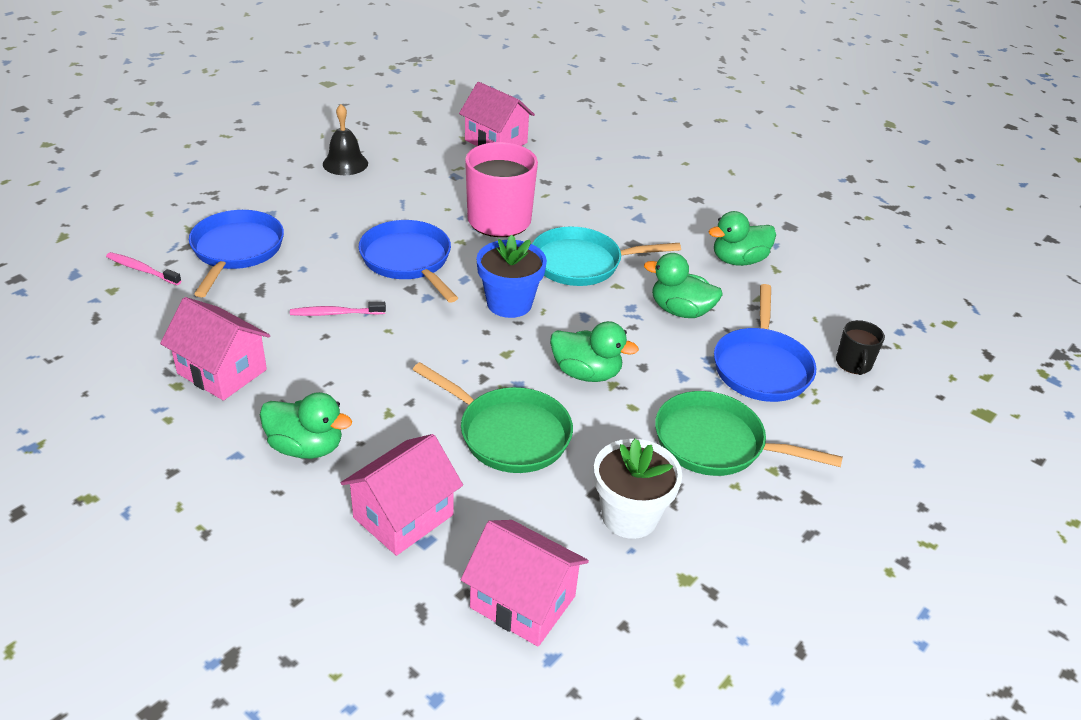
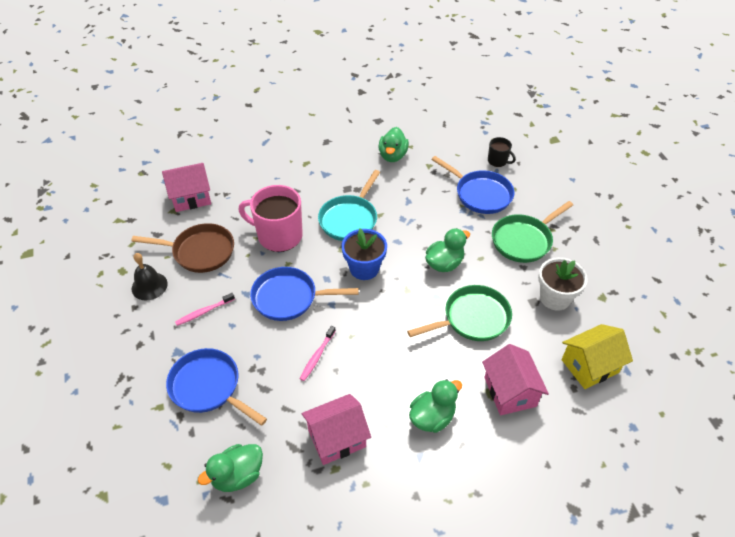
camera: 55 degrees left, 10 degrees up
(142, 270) = (189, 452): pink toothbrush -> pink toothbrush (204, 312)
(422, 176) = (199, 251): none -> brown pan
(522, 602) = (590, 366): pink house -> yellow house
(680, 311) = (418, 200): green duck -> green duck (237, 475)

